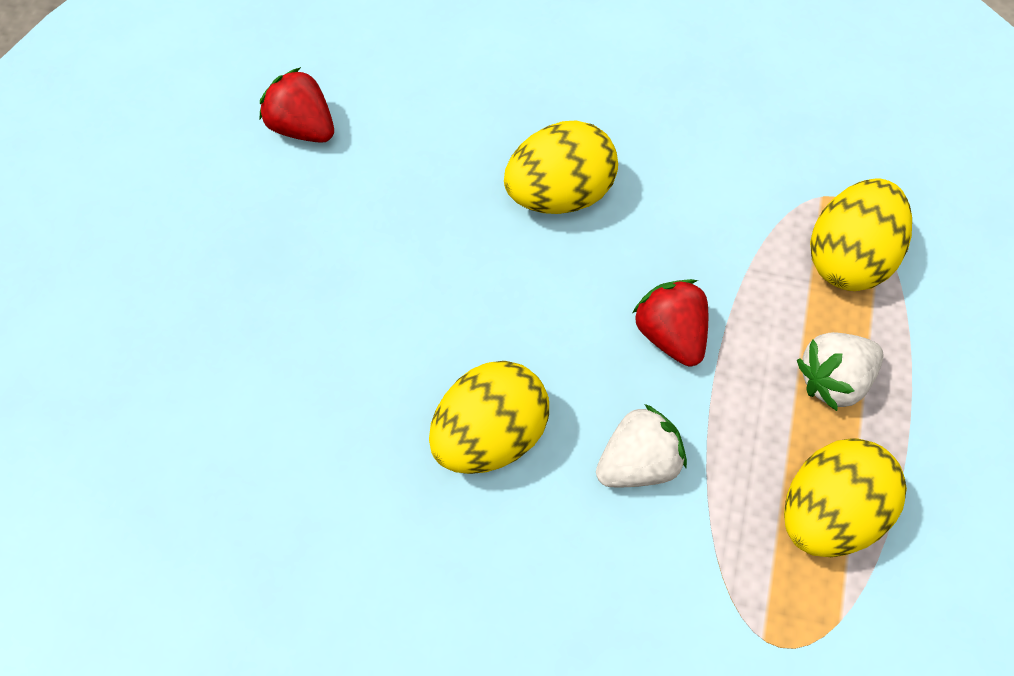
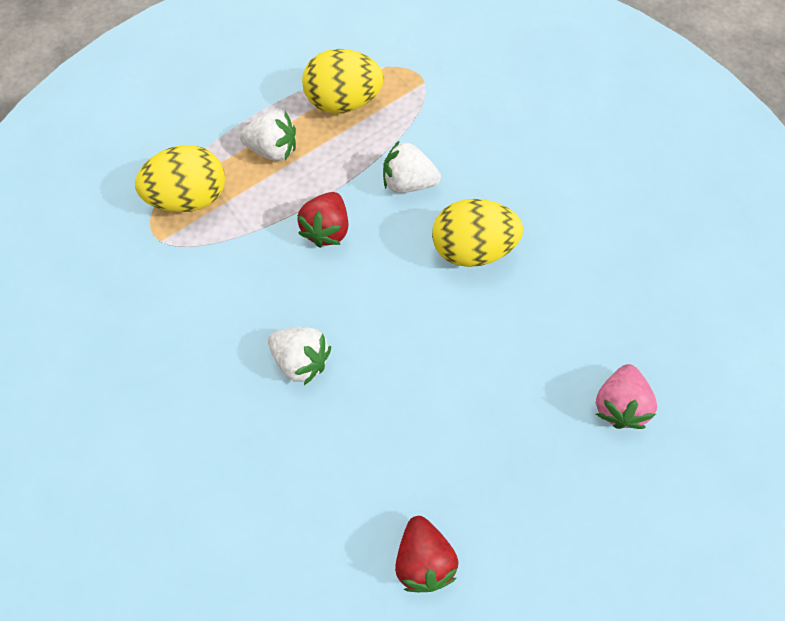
camera: 140 degrees left, 5 degrees up
(199, 382) = (618, 404): none -> pink strawberry
(560, 195) = (301, 360): yellow egg -> white strawberry

